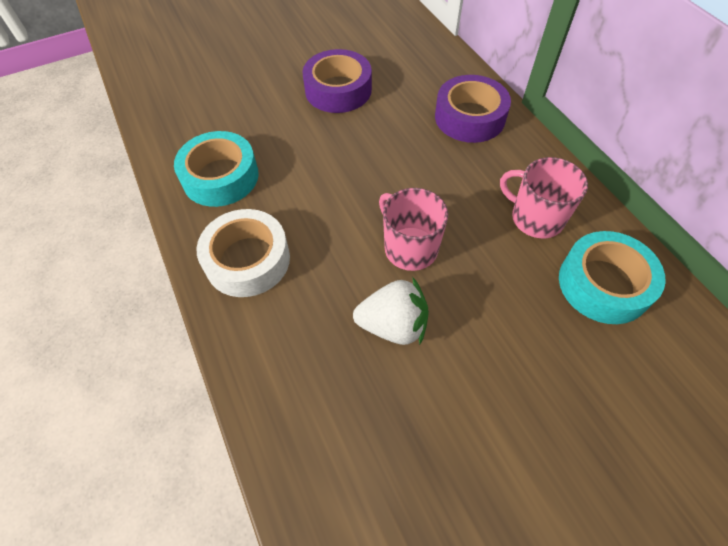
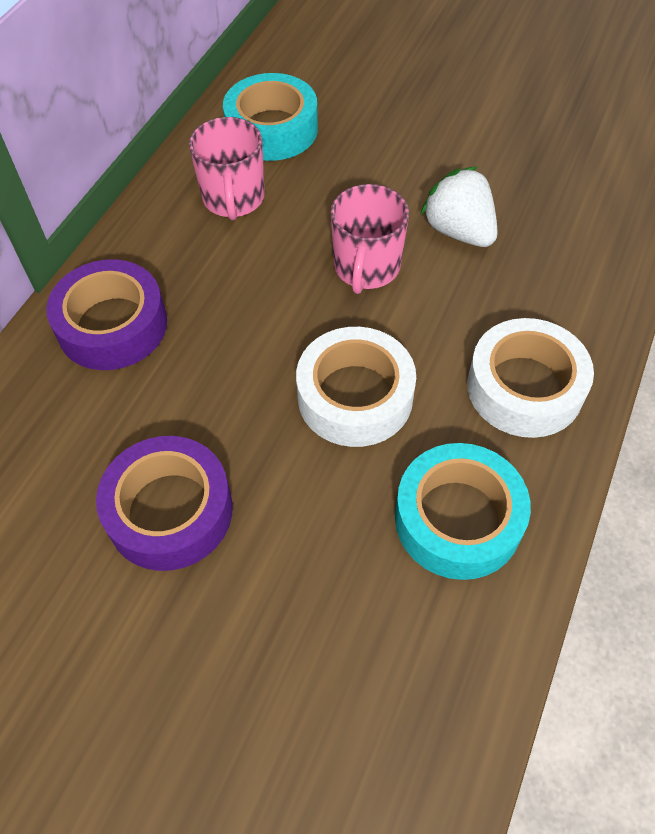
camera: 130 degrees left, 0 degrees up
(325, 183) = (355, 396): none -> white tape

